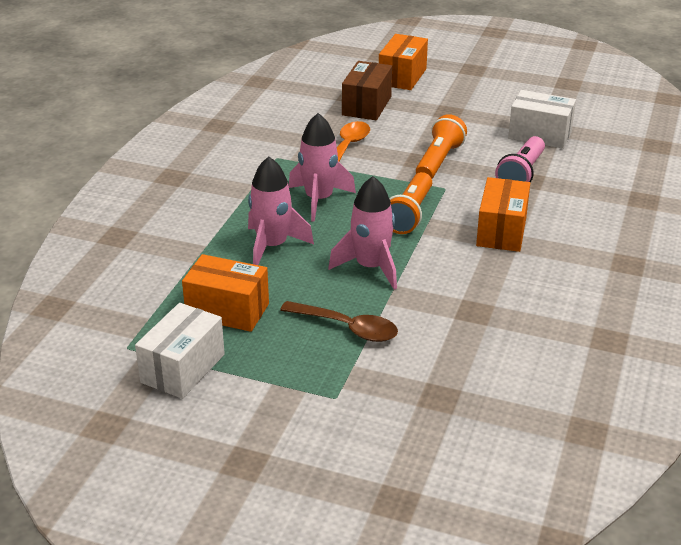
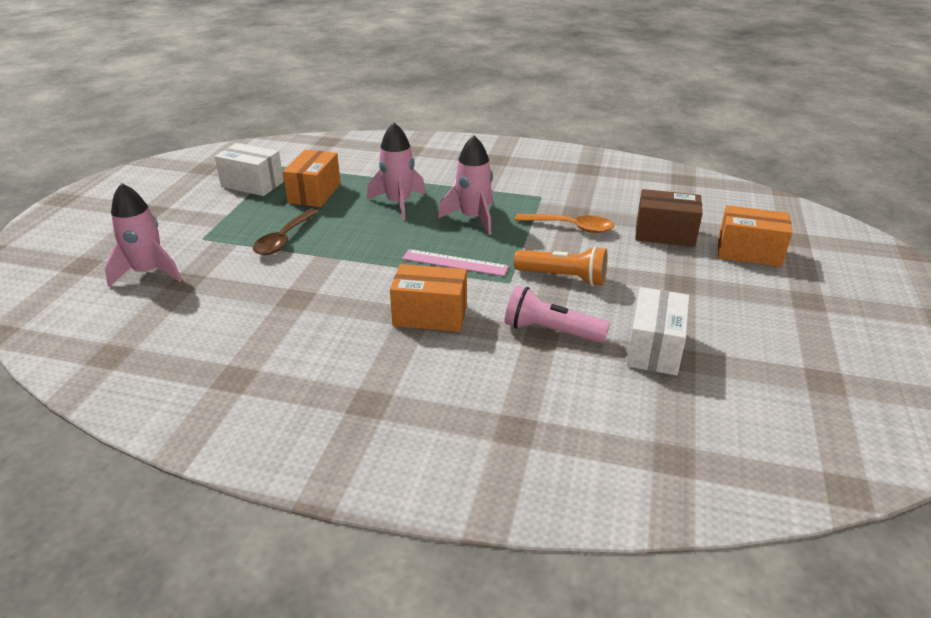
camera: 85 degrees right, 0 degrees up
(371, 267) = (367, 246): pink rocket -> pink rocket (149, 272)
(409, 214) = (455, 263): orange flashlight -> pink ruler

